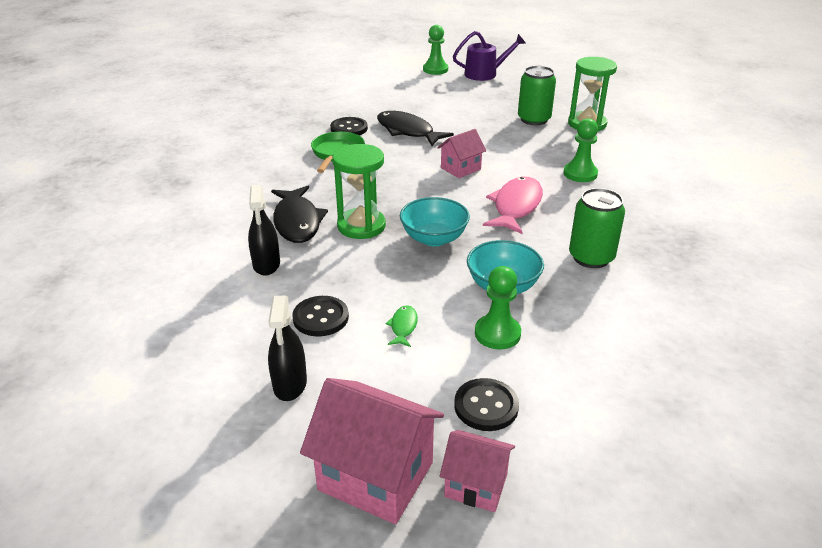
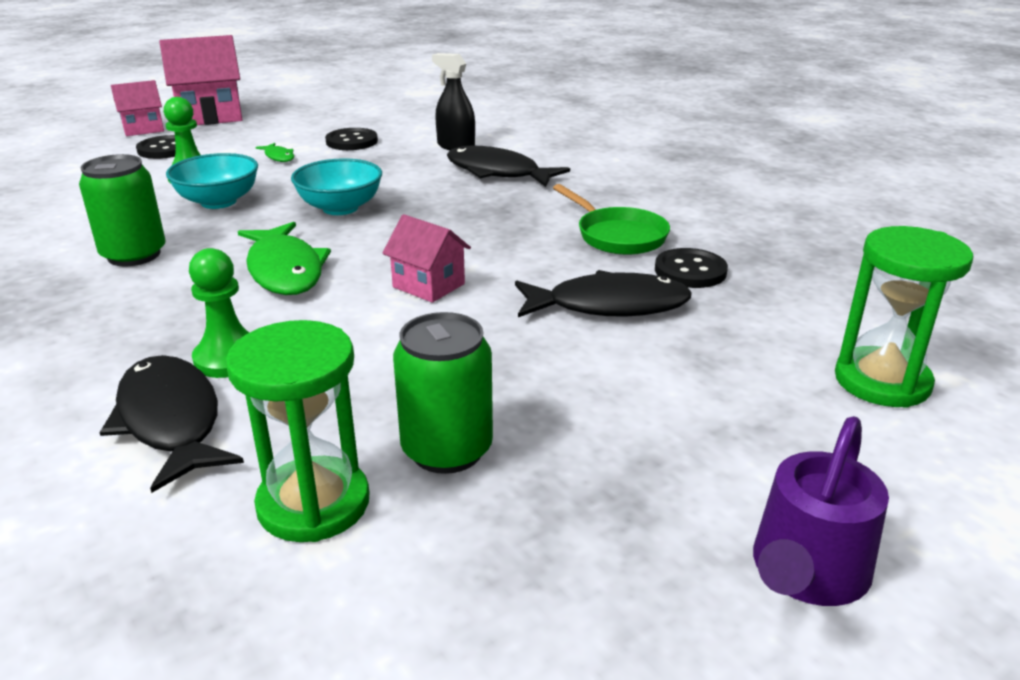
camera: 135 degrees right, 5 degrees down
(290, 384) = (317, 119): black spray bottle -> none
(361, 226) = (432, 191): green hourglass -> green hourglass (882, 381)
(435, 70) = (926, 505): green pawn -> none
(460, 168) = (428, 285): pink house -> pink house turned 60 degrees counterclockwise
(516, 206) = (285, 270): pink fish -> green fish
(618, 161) = (171, 421): none -> black fish

